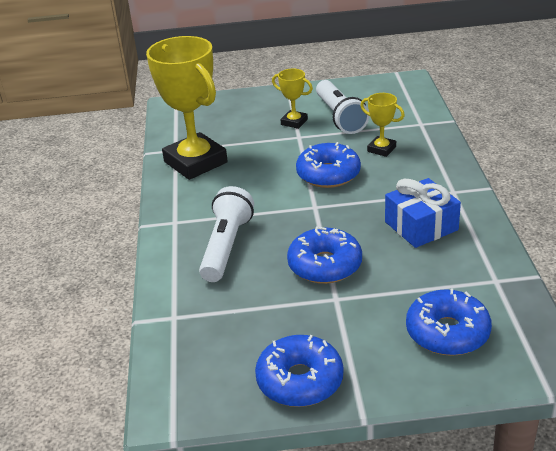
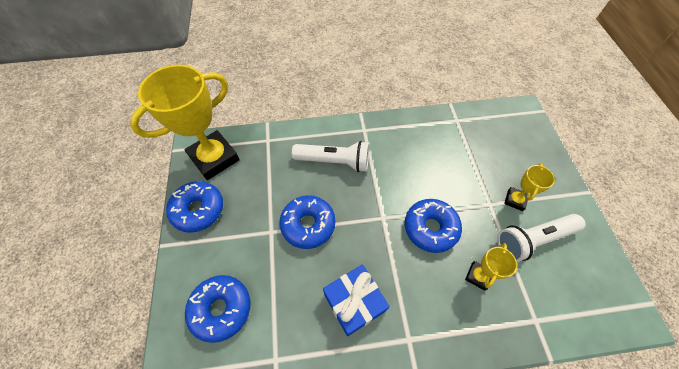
camera: 85 degrees right, 25 degrees up
(195, 162) = (440, 134): yellow trophy -> yellow trophy (214, 158)

